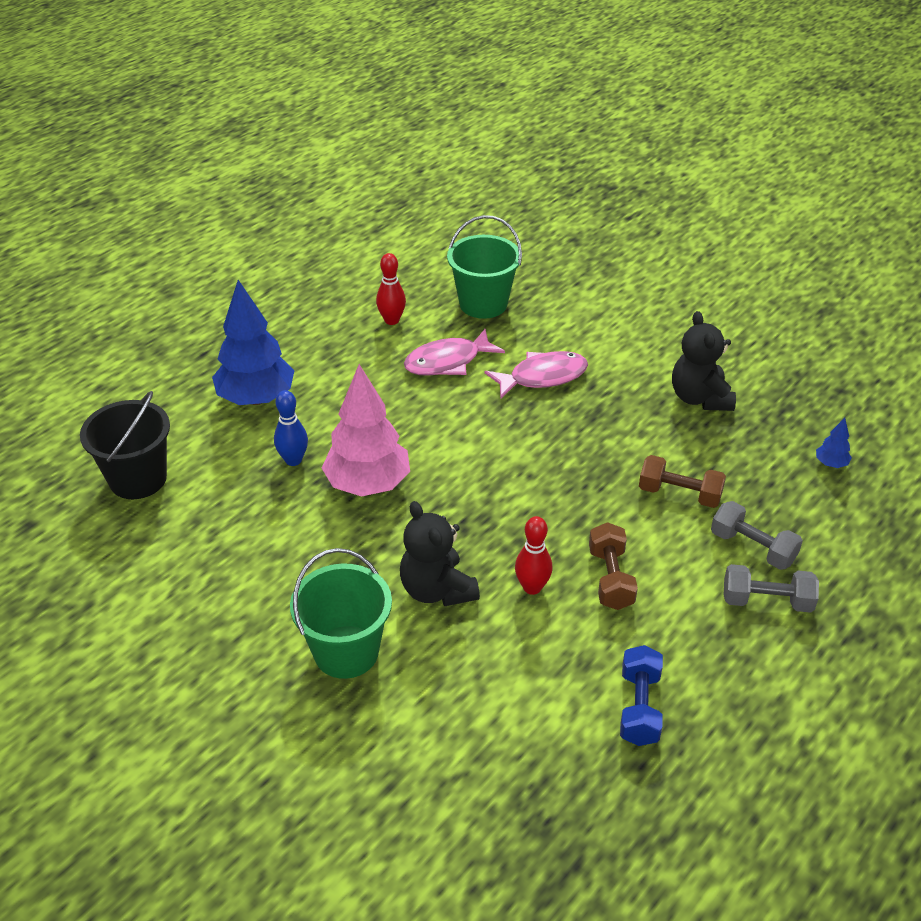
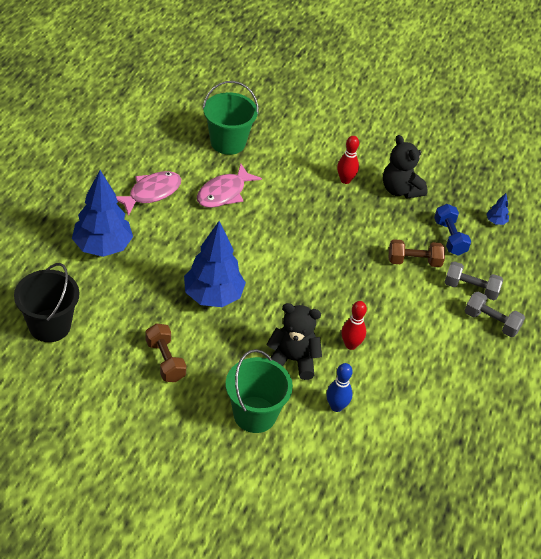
camera: 25 degrees left, 5 degrees up
(293, 460) = (153, 289): blue bowling pin -> blue bowling pin (336, 406)
(368, 484) = (213, 296): pink tree -> blue tree
(392, 320) = (169, 167): red bowling pin -> red bowling pin (345, 180)
(437, 590) = (292, 360): black teddy bear -> black teddy bear turned 150 degrees clockwise
(542, 377) = (293, 193): pink fish -> pink fish (151, 193)
(610, 578) = (395, 328): brown dumbbell -> brown dumbbell (165, 361)
(639, 707) = (445, 406): blue dumbbell -> blue dumbbell (449, 237)
(766, 601) = (491, 322): grey dumbbell -> grey dumbbell turned 45 degrees clockwise

